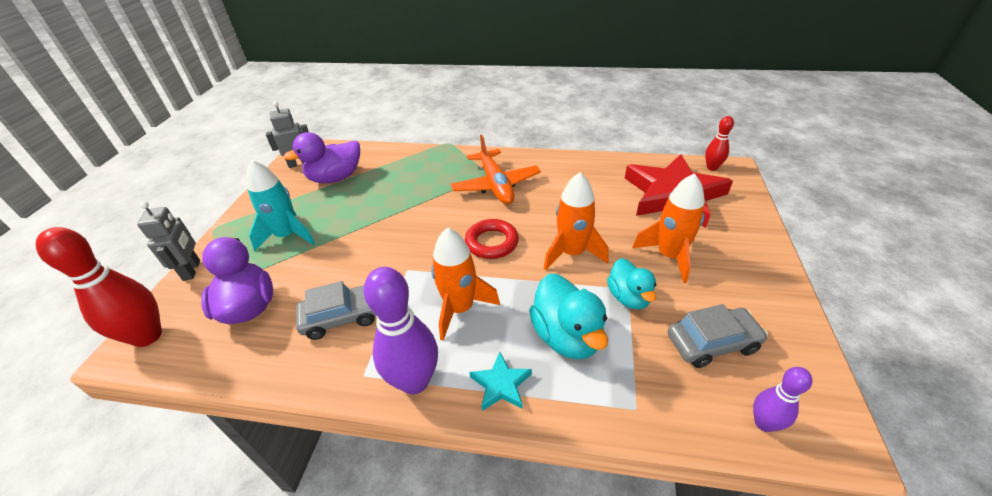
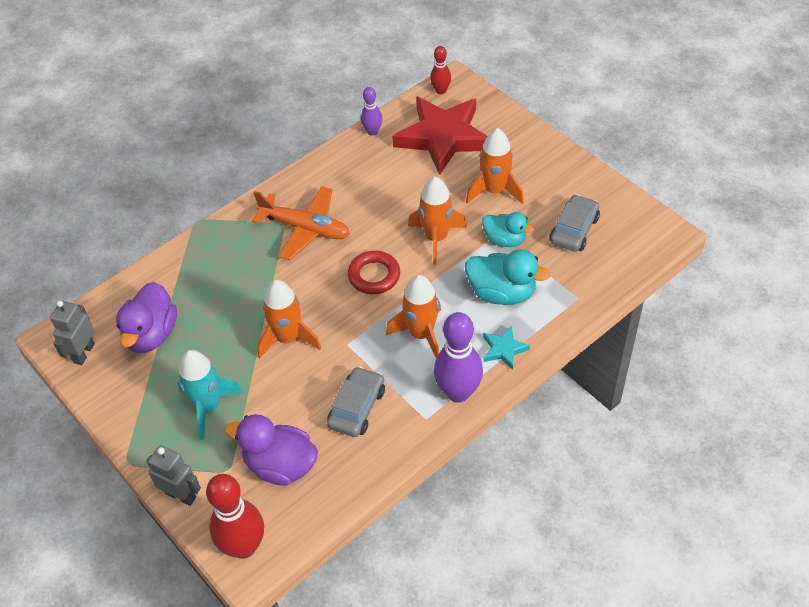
camera: 50 degrees left, 10 degrees up
(384, 236) = (288, 338): none -> orange rocket
(764, 423) = (634, 252): purple bowling pin -> purple bowling pin (372, 131)

